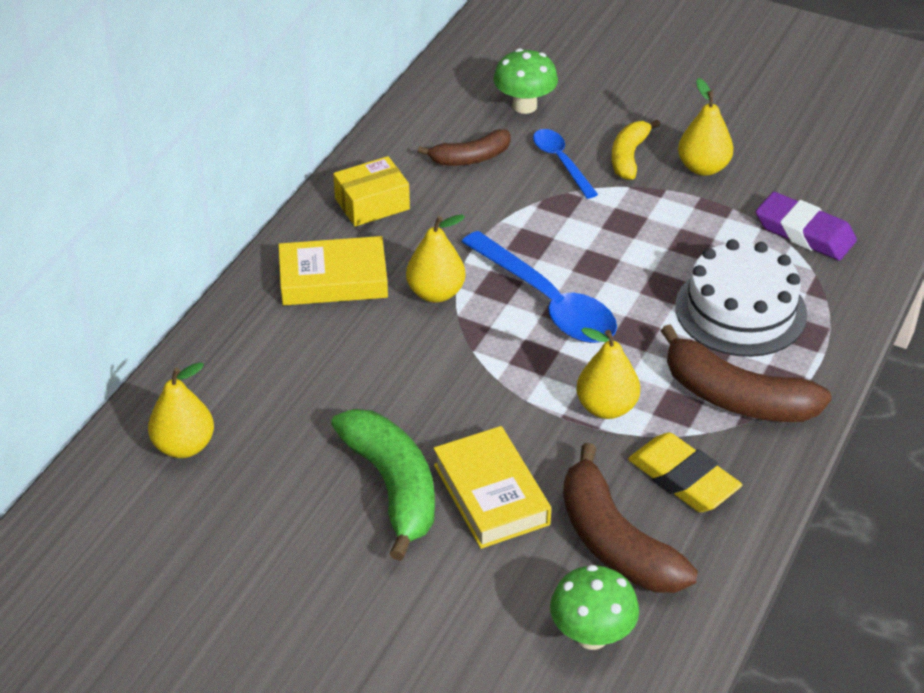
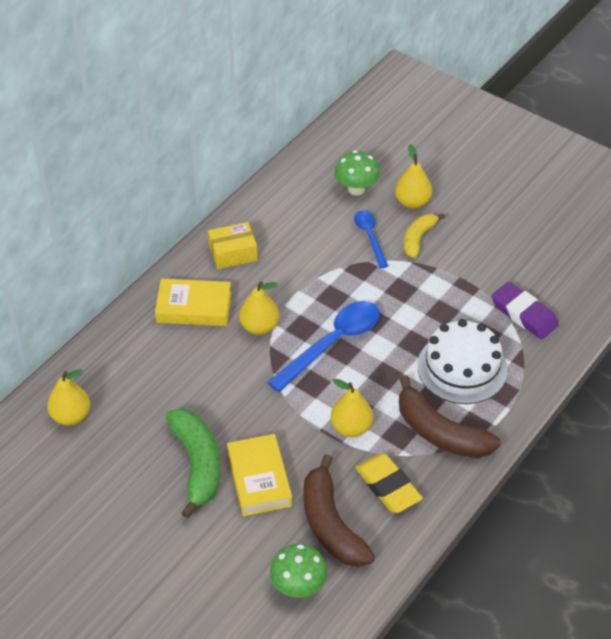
camera: 10 degrees right, 5 degrees up
(470, 158) = (308, 226): brown banana -> none
(547, 302) = (332, 343): blue spoon -> blue spoon turned 105 degrees counterclockwise
(703, 168) = (467, 254): yellow pear -> yellow pear (412, 202)

